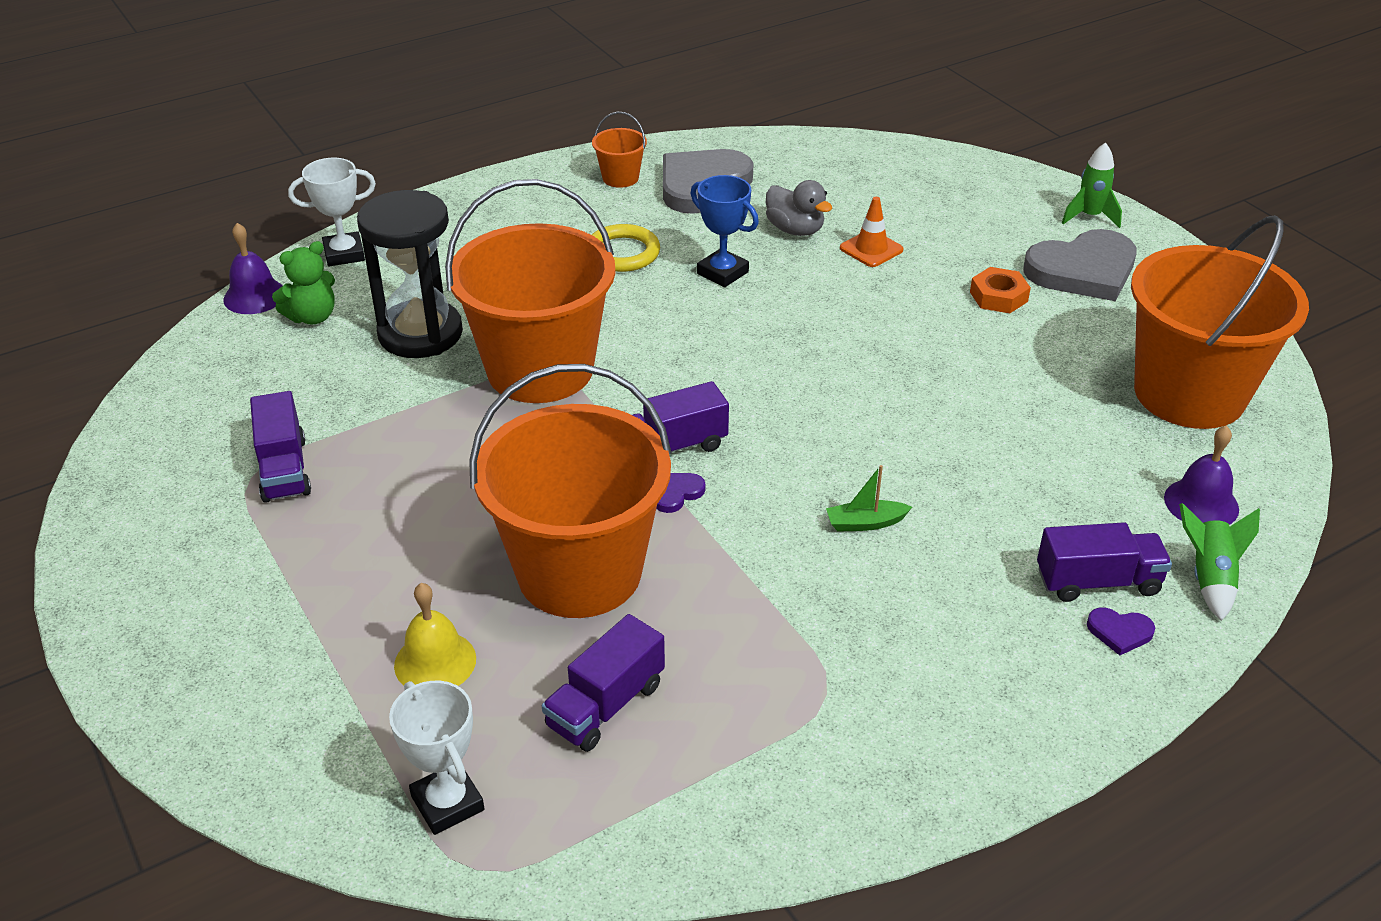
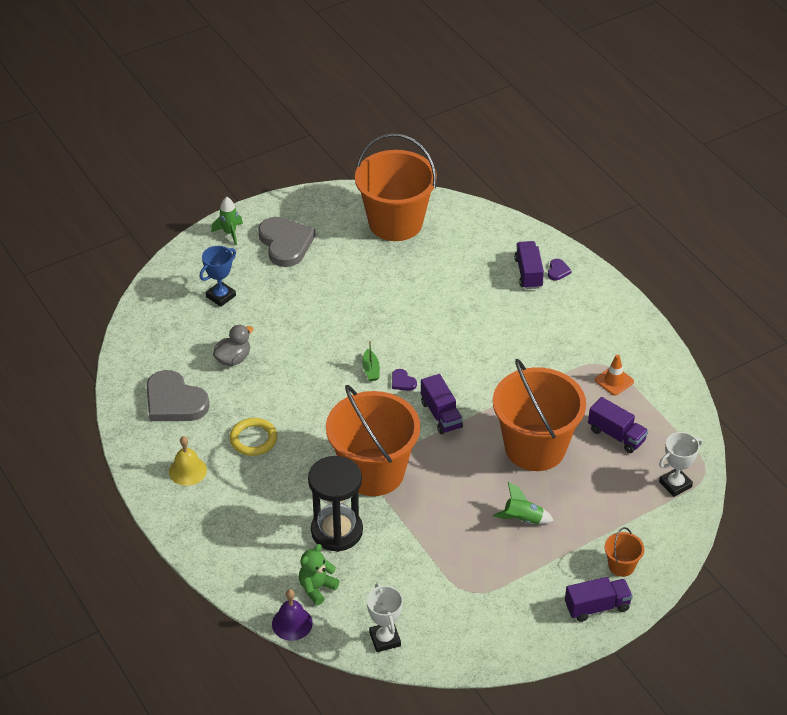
camera: 90 degrees left, 5 degrees up
(284, 469) = (464, 577): purple truck -> purple truck (597, 607)
(312, 317) = (317, 588): green teddy bear -> green teddy bear turned 105 degrees counterclockwise
(344, 254) = (244, 582): white trophy -> white trophy (385, 639)
(435, 662) = (597, 497): yellow bell -> yellow bell (187, 471)
(620, 178) = (160, 443): orange bucket -> orange bucket (621, 566)
(676, 493) = (477, 412): purple heart -> purple heart (402, 382)
(722, 273) = (278, 392): blue trophy -> blue trophy (221, 296)
(865, 523) = (495, 345): green boat -> green boat (371, 370)
(871, 249) = (257, 326): orange traffic cone -> orange traffic cone (614, 381)
(998, 296) = (309, 279): orange nut -> none
(1201, 503) = (475, 233): purple bell -> none
(1209, 578) = (524, 239): green rocket -> green rocket (522, 519)

